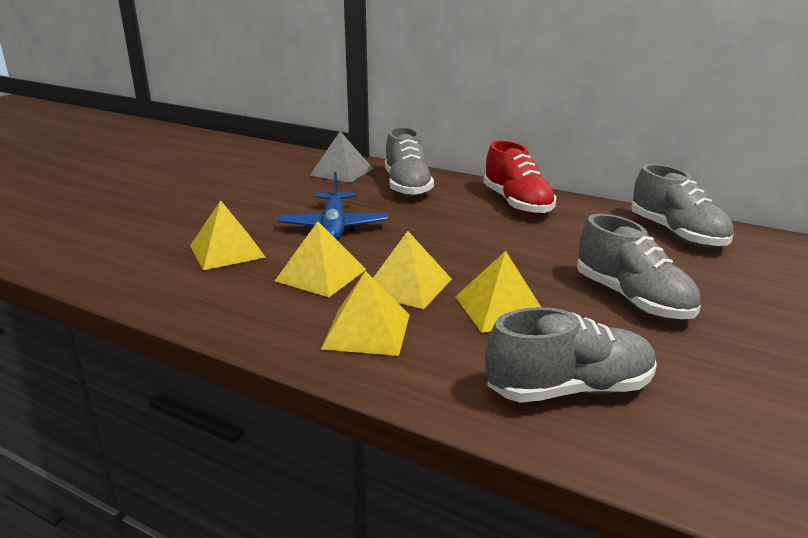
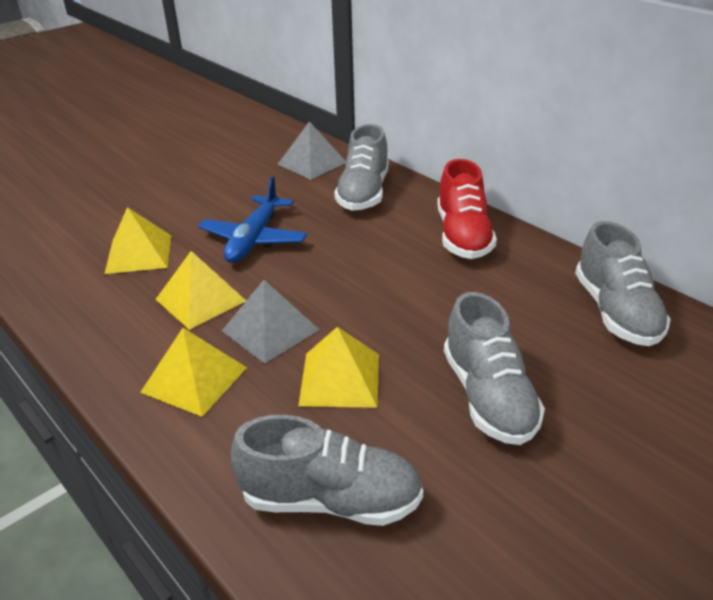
camera: 20 degrees right, 10 degrees up
(407, 286) = (270, 330): yellow pyramid -> grey pyramid

